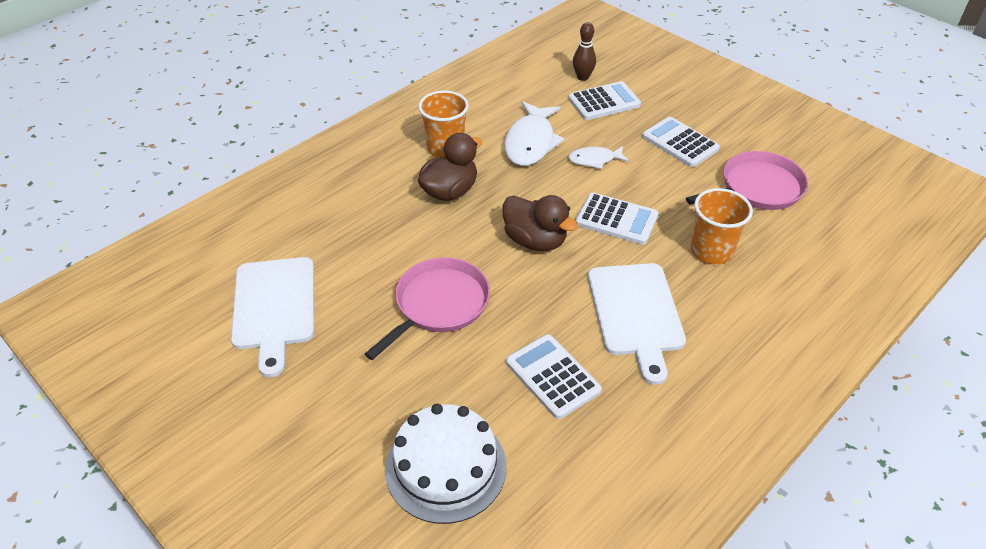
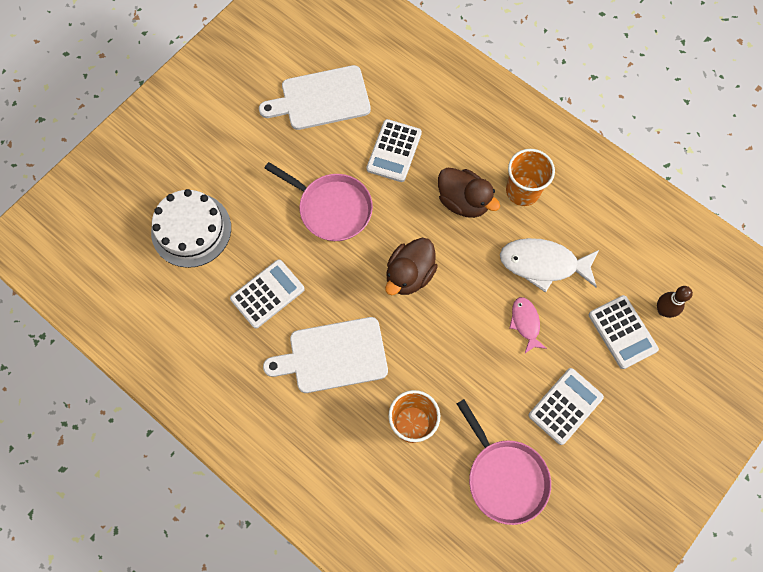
camera: 85 degrees right, 25 degrees up
(594, 160) = (525, 323): white fish -> pink fish
(616, 219) = (443, 342): white calculator -> white calculator (394, 151)

